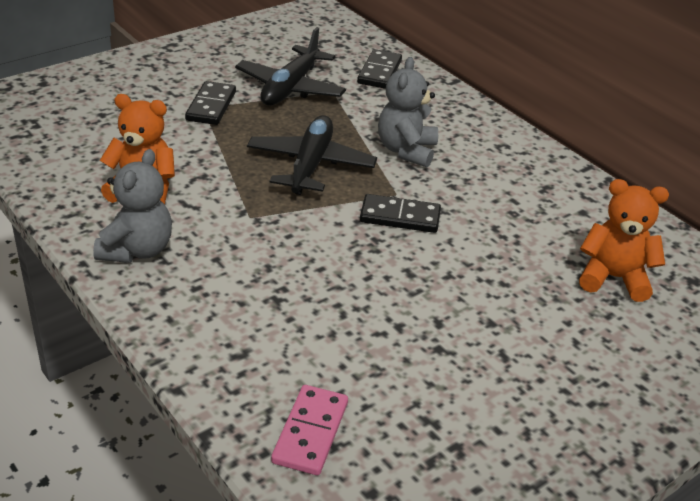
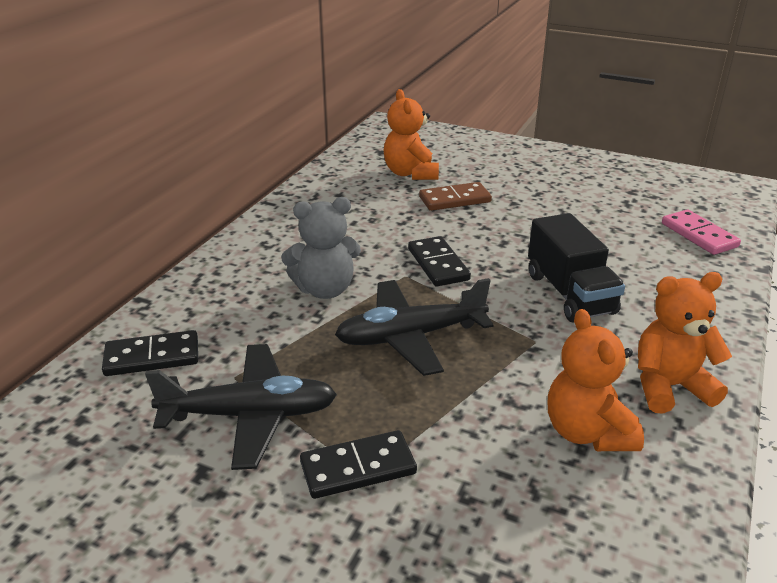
camera: 115 degrees left, 5 degrees down
(137, 250) = (669, 387): grey teddy bear -> orange teddy bear
(291, 267) = (570, 293): none -> black truck
(310, 432) = (699, 235): pink domino -> pink domino turned 75 degrees clockwise
(524, 282) = (455, 200): none -> brown domino

